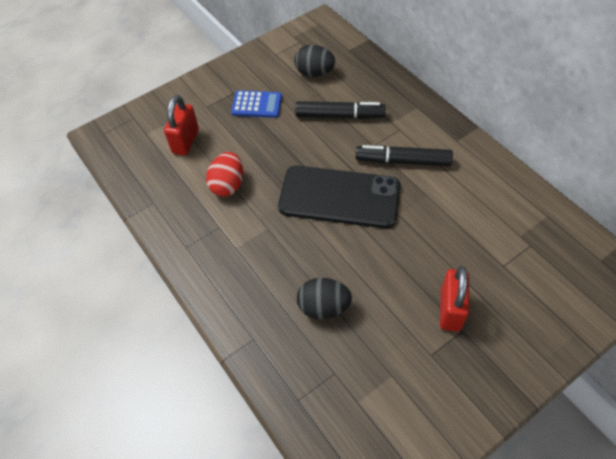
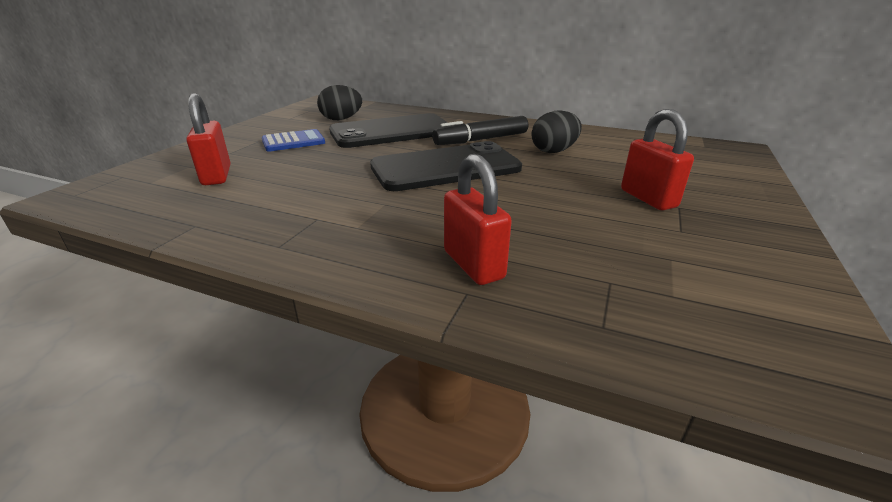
camera: 35 degrees left, 25 degrees down
(228, 185) = (302, 189): red egg -> none
(274, 318) = (473, 265): none -> red padlock
(323, 307) = (523, 236): black egg -> black egg (554, 151)
(339, 116) = (391, 132): black marker -> black phone

